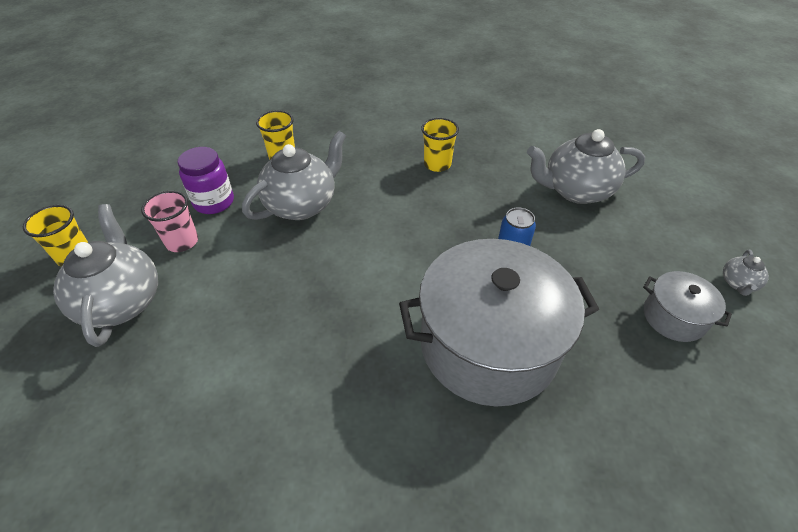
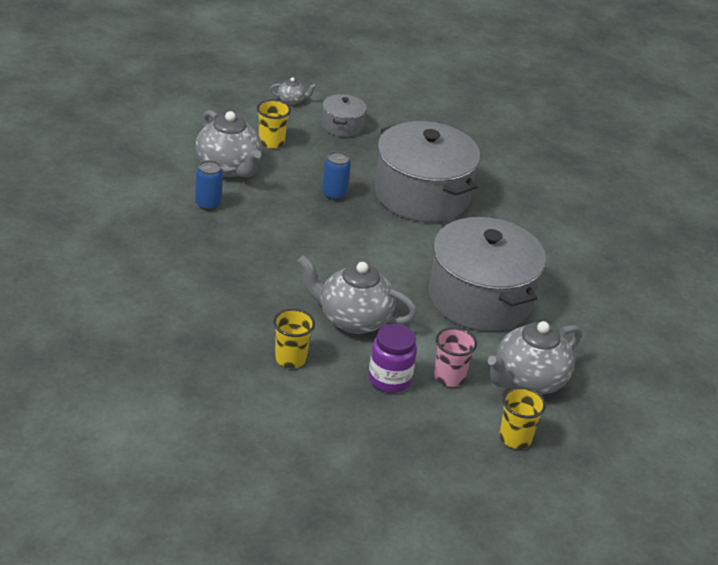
camera: 120 degrees left, 10 degrees down
(265, 317) = (480, 298): none -> grey pot
(437, 164) = (238, 249): yellow cup -> yellow cup (271, 142)
(513, 163) = (208, 204): none -> blue can

